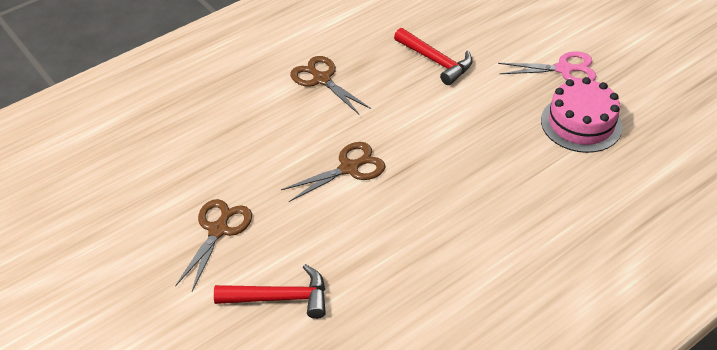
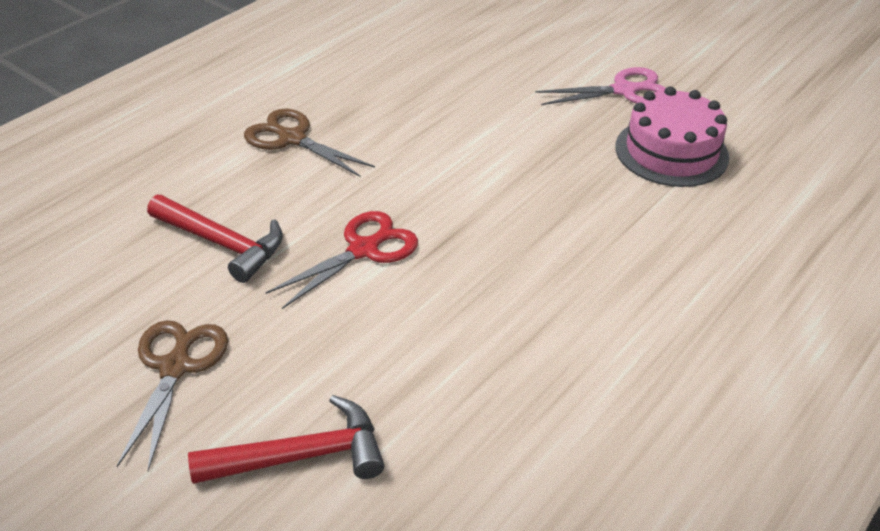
camera: 15 degrees left, 5 degrees down
(349, 168) = (363, 250): brown scissors -> red scissors
(436, 61) = (450, 99): red hammer -> red hammer (223, 244)

